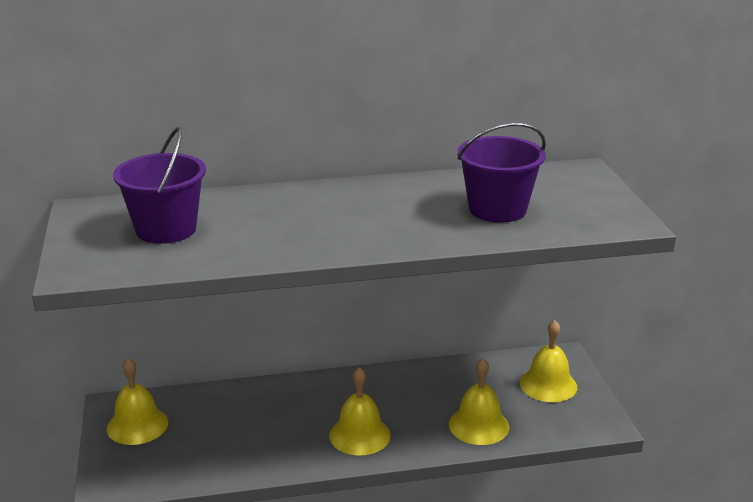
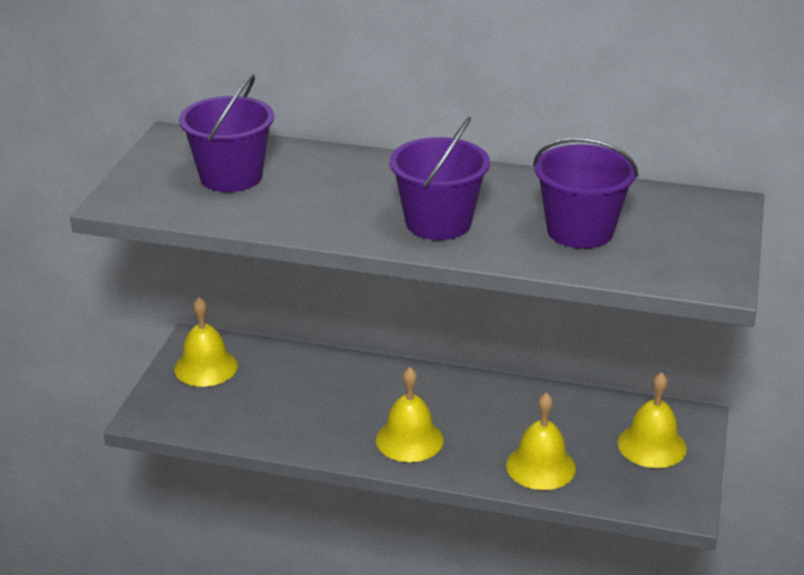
camera: 25 degrees right, 5 degrees up
(381, 227) = (438, 223): none -> purple bucket

